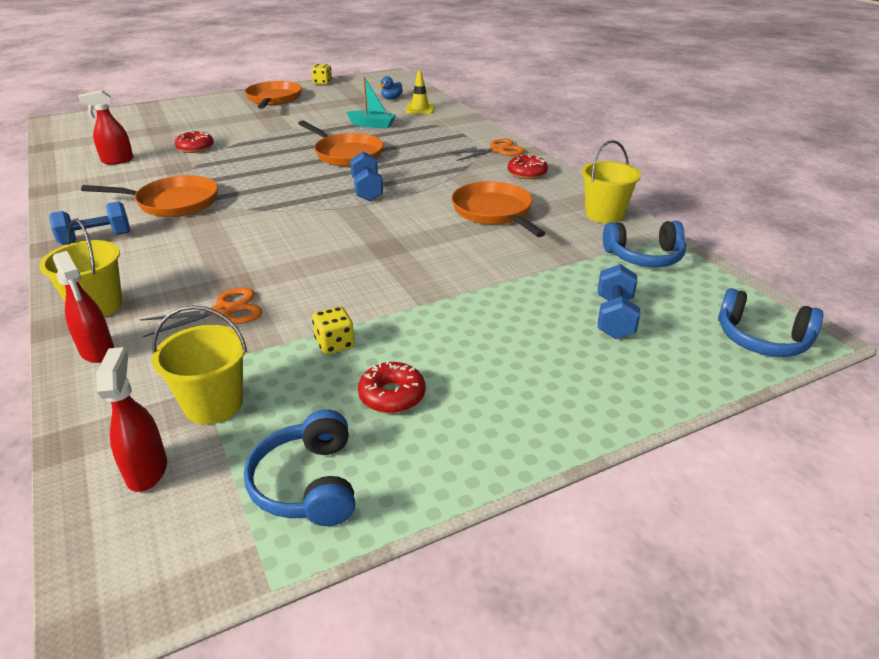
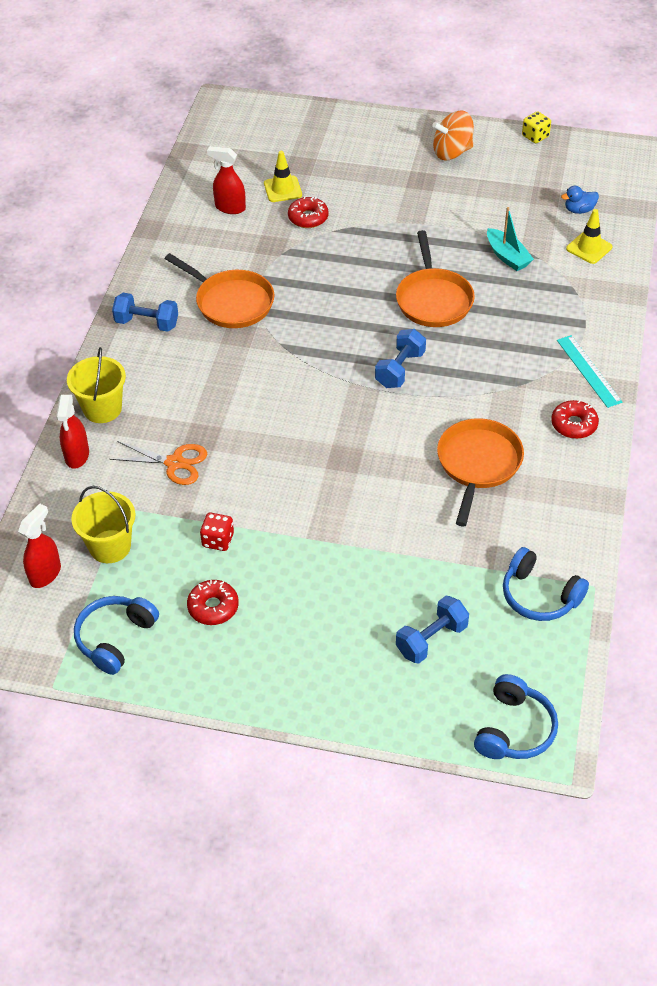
camera: 40 degrees right, 15 degrees up
(157, 142) = (282, 189): none -> yellow traffic cone
(274, 99) = (452, 152): orange pan -> orange spinning top
(335, 344) = (218, 540): yellow dice -> red dice
(498, 150) = (588, 371): orange scissors -> turquoise ruler
(604, 214) = (573, 525): yellow bucket -> none
(762, 339) = (514, 729): blue headphones -> blue headphones turned 135 degrees counterclockwise

